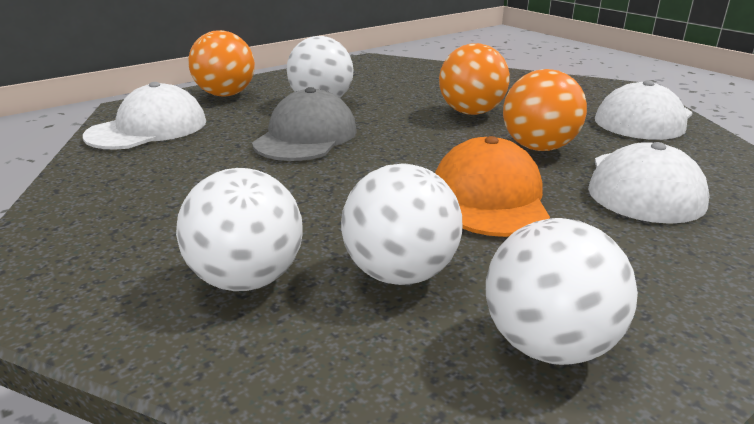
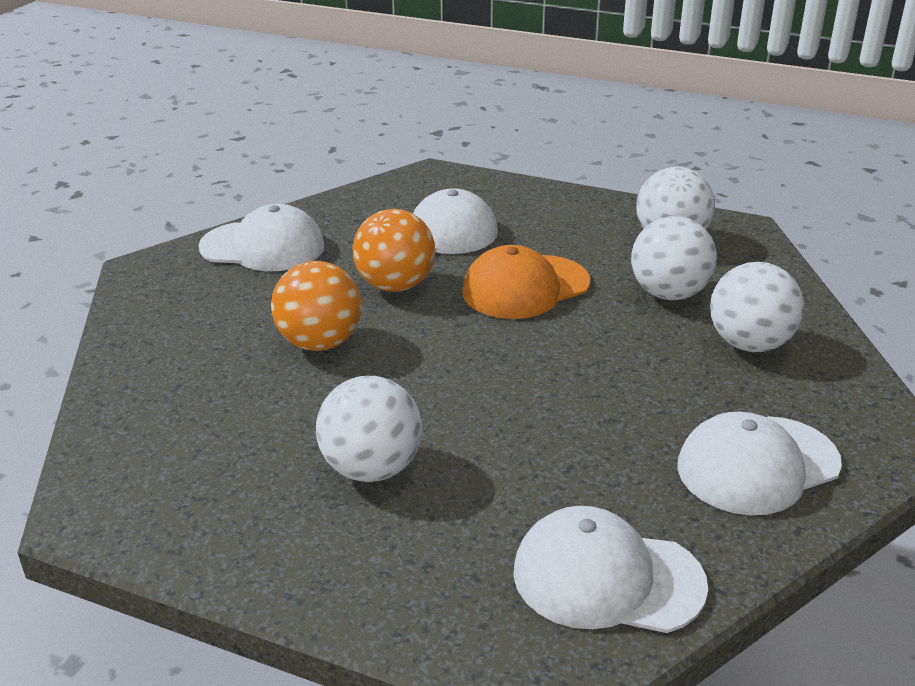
camera: 120 degrees left, 5 degrees up
(121, 202) = (757, 465): none -> white cap
(226, 95) = (413, 588): orange ball -> none
(306, 136) = (499, 427): grey cap -> none

